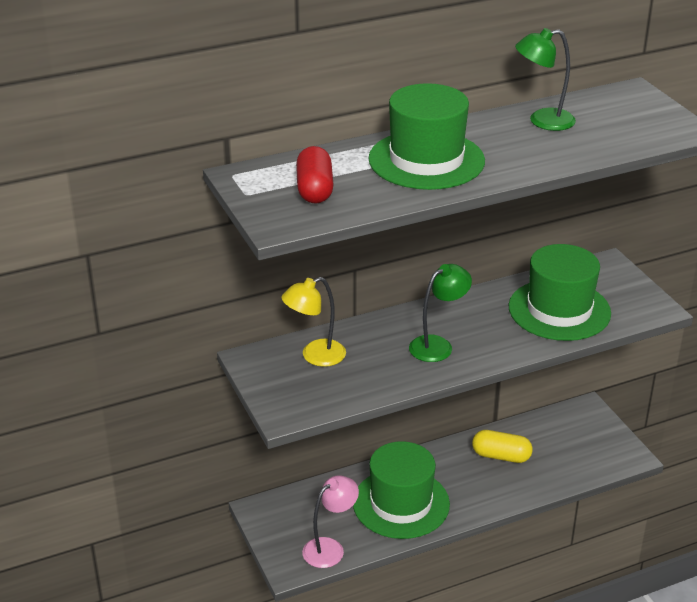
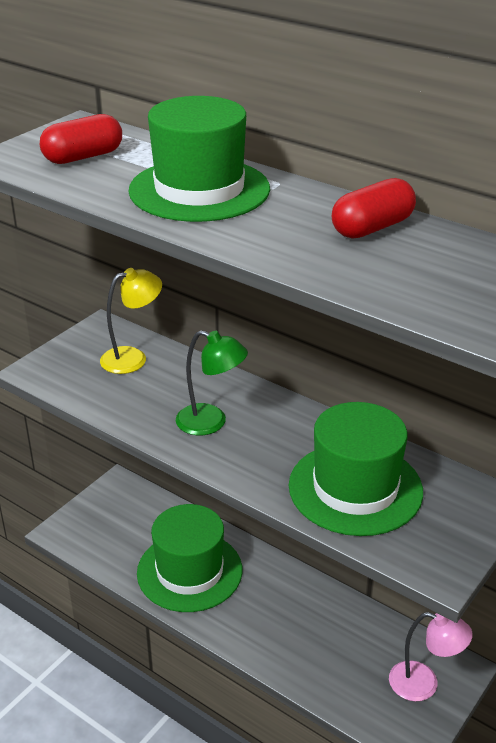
camera: 60 degrees right, 0 degrees up
(315, 356) = (133, 358): yellow lamp -> yellow lamp turned 120 degrees clockwise
(330, 548) = (99, 547): pink lamp -> pink lamp (424, 684)
(501, 456) = (316, 621): yellow capsule -> none
(542, 121) = (372, 228): green lamp -> red capsule

